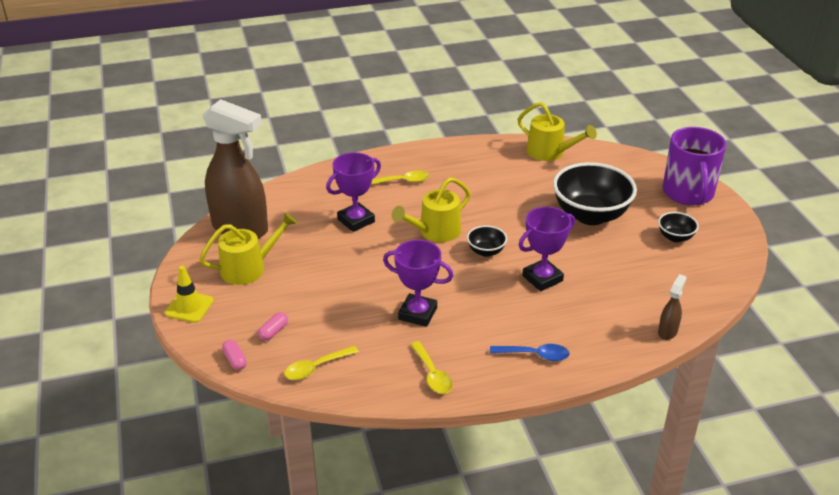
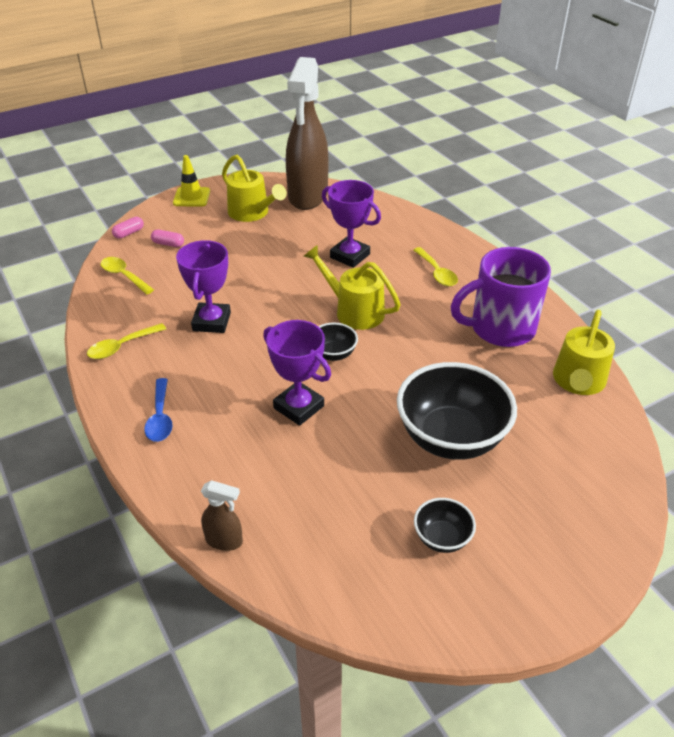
camera: 75 degrees right, 5 degrees up
(688, 193) = (569, 549): purple mug -> purple mug (500, 328)

